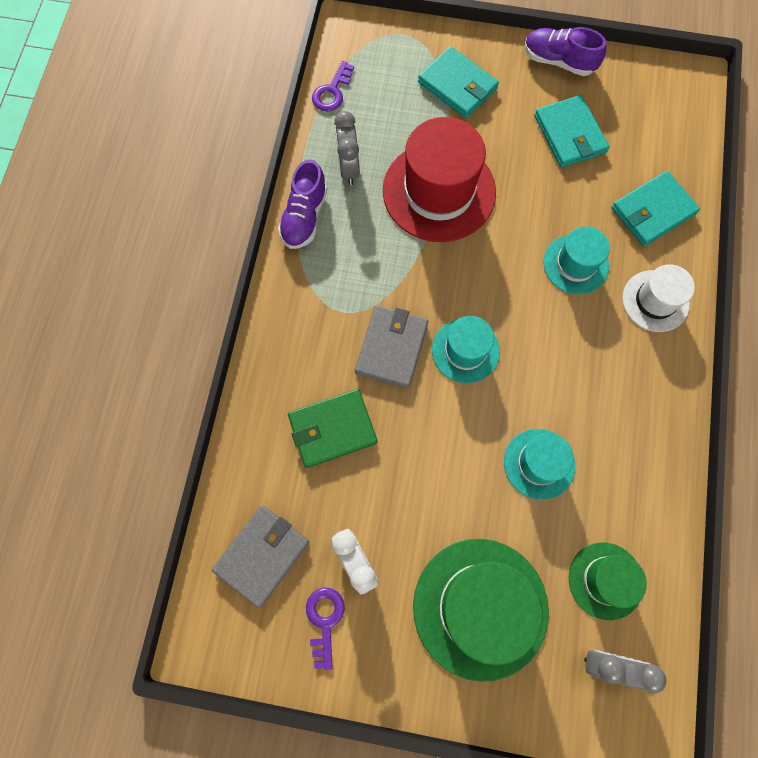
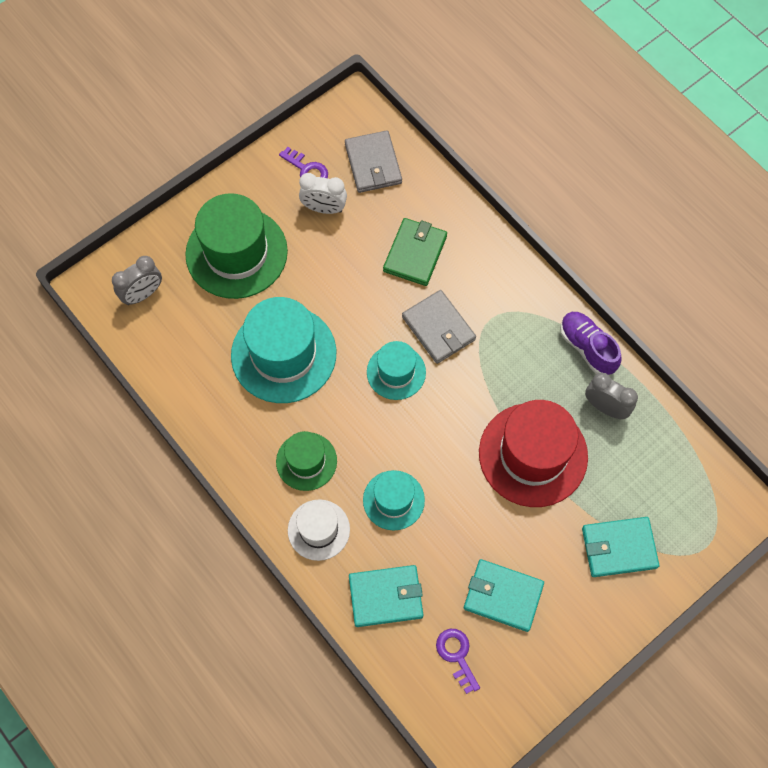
camera: 130 degrees right, 5 degrees down
(332, 92) = (687, 448): purple key -> purple key (457, 655)
(539, 463) = (283, 354): turquoise hat -> turquoise hat, size x1.79
(558, 61) = (579, 651): purple shoe -> none
(605, 580) = (184, 332): green hat -> green hat (306, 461)
(652, 211) = (386, 597): turquoise wallet -> turquoise wallet turned 75 degrees clockwise

